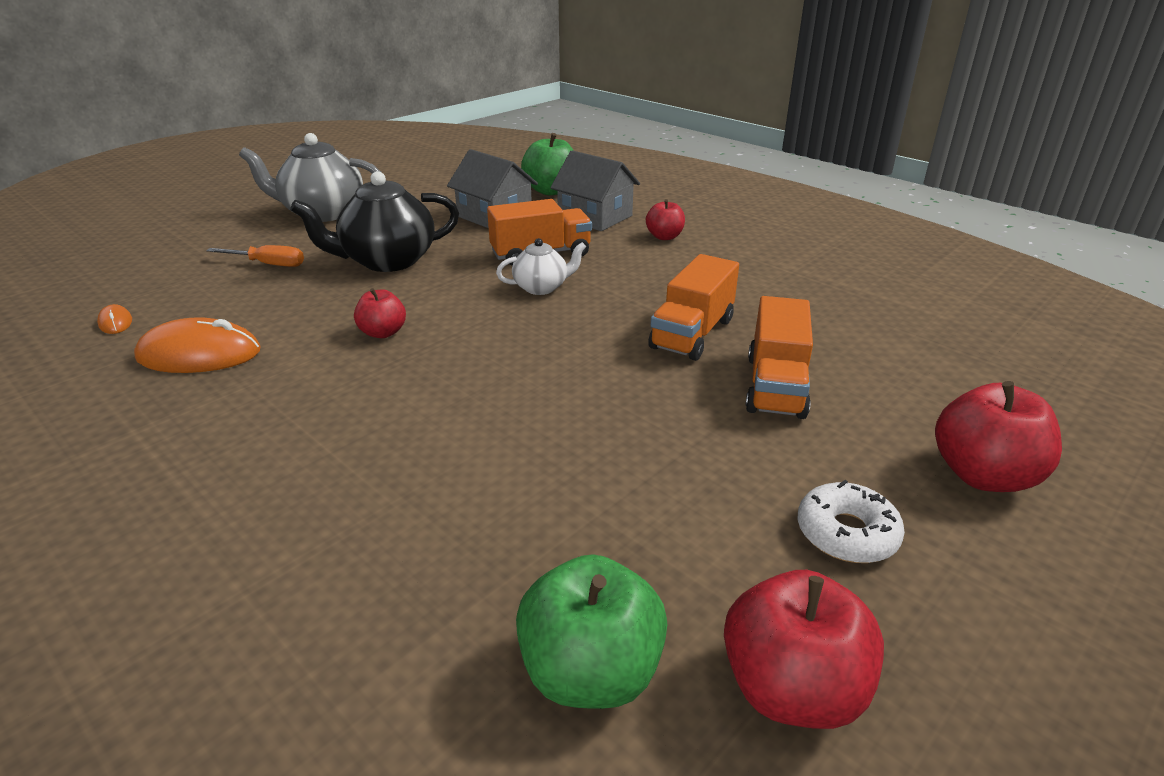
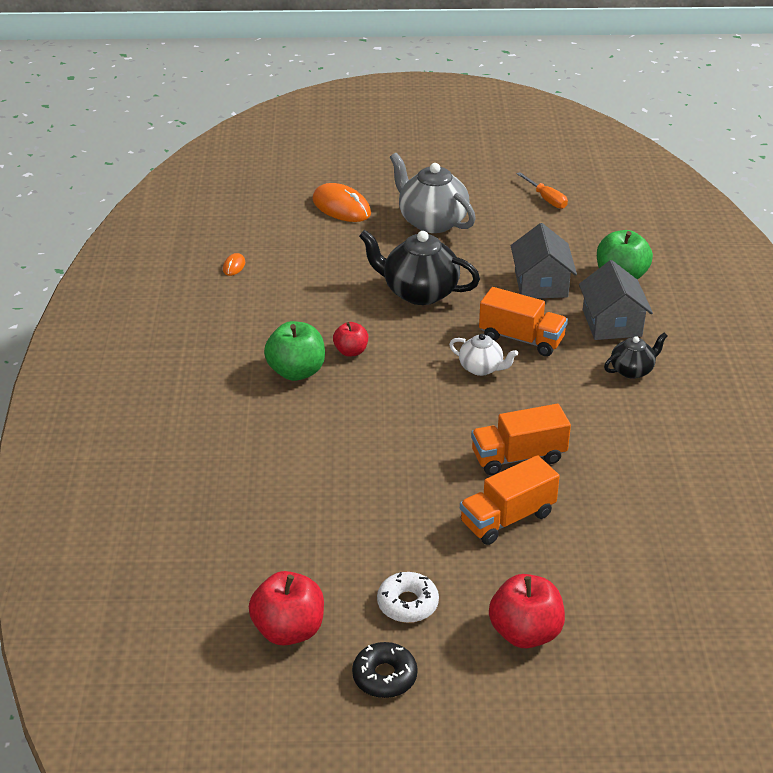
camera: 45 degrees right, 5 degrees up
(199, 354) = (250, 314): orange mouse -> orange mouse (341, 207)
(268, 264) = (350, 258): orange screwdriver -> orange screwdriver (546, 199)
(590, 672) = (231, 572): green apple -> green apple (296, 371)
(664, 237) = (632, 370): red apple -> black teapot
(984, 644) = (384, 676): none -> black donut

